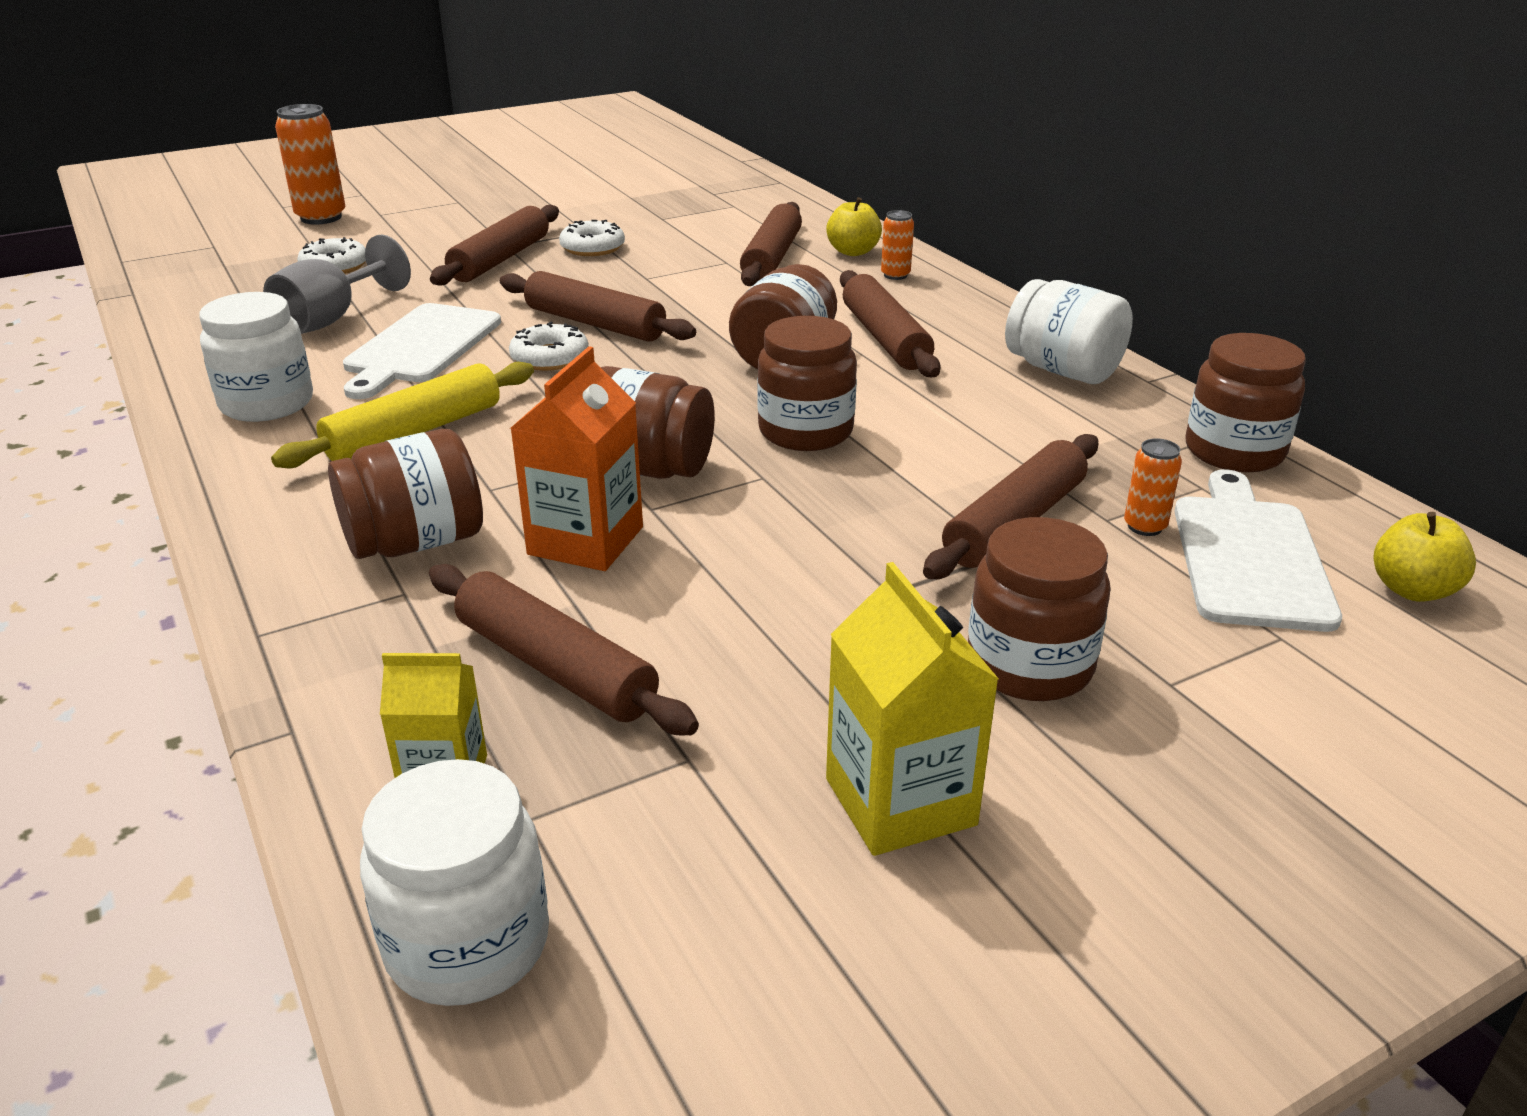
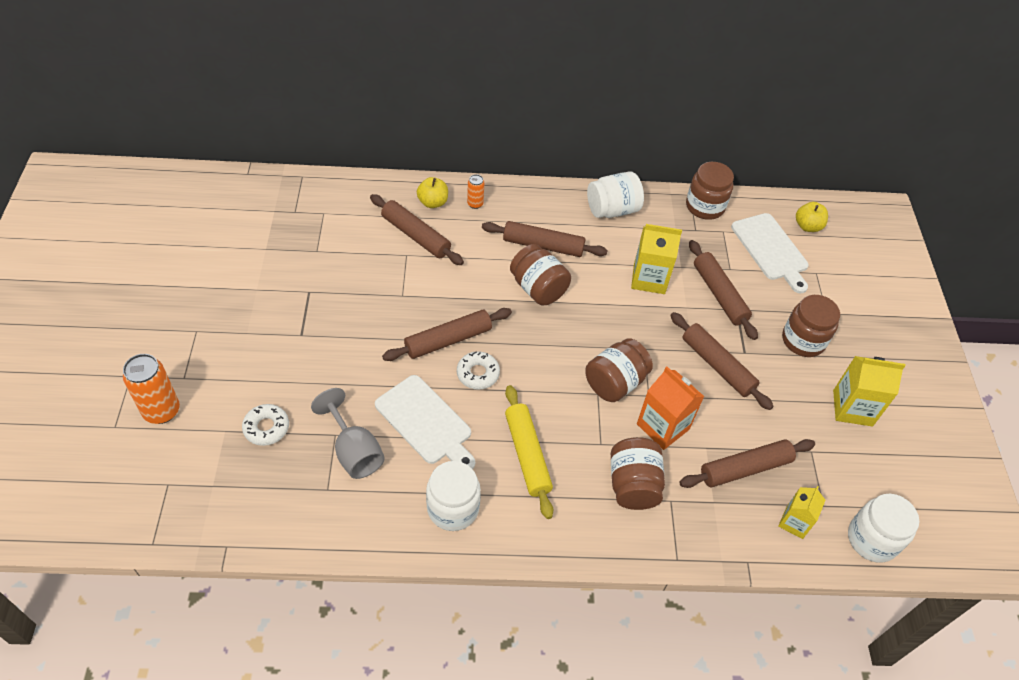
camera: 65 degrees left, 20 degrees up
(500, 259) = (322, 346): brown rolling pin -> brown rolling pin (717, 365)
(592, 248) = (338, 299): white donut -> none
(805, 431) = (614, 317): brown jar -> none
(946, 441) = (649, 279): none -> yellow carton
(1145, 527) = (740, 262): orange can -> none
(1249, 556) = (771, 249): white cutting board -> white cutting board turned 150 degrees counterclockwise

